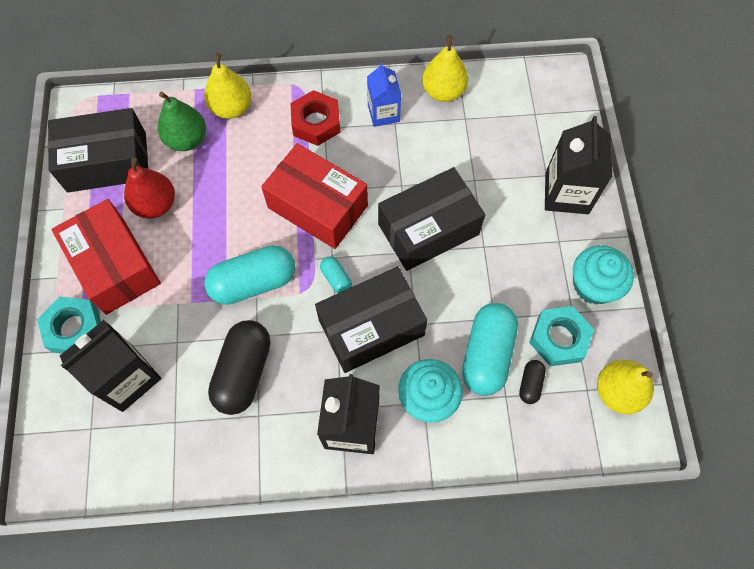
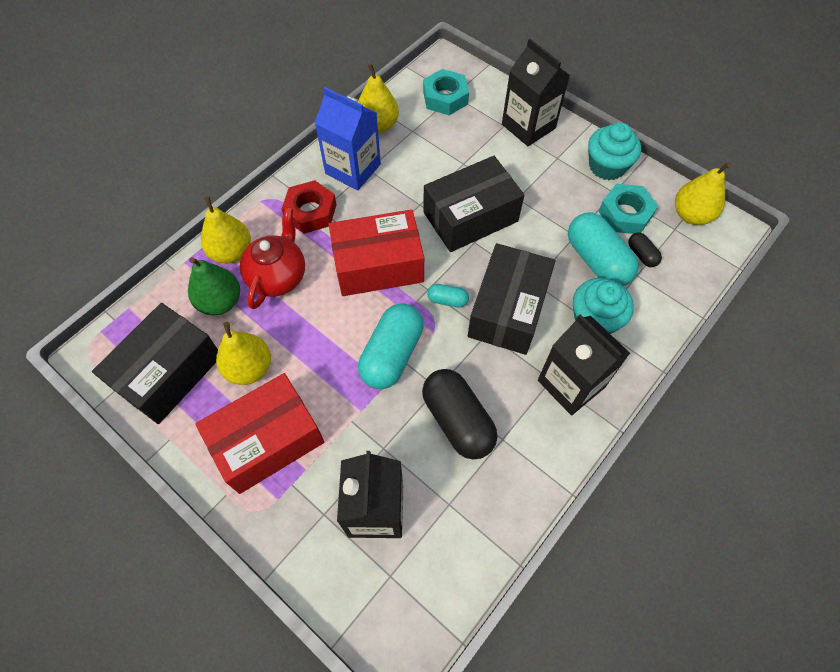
camera: 45 degrees left, 5 degrees down
(74, 329) = (288, 517): turquoise nut -> turquoise nut (445, 97)
(115, 266) = (267, 440): red box -> red box turned 45 degrees counterclockwise
(155, 205) = (249, 368): red pear -> yellow pear
(242, 154) = (278, 276): none -> red teapot
(383, 113) = (353, 169): blue carton -> blue carton, size x1.56
(428, 229) = (470, 217): black box -> black box turned 45 degrees clockwise

